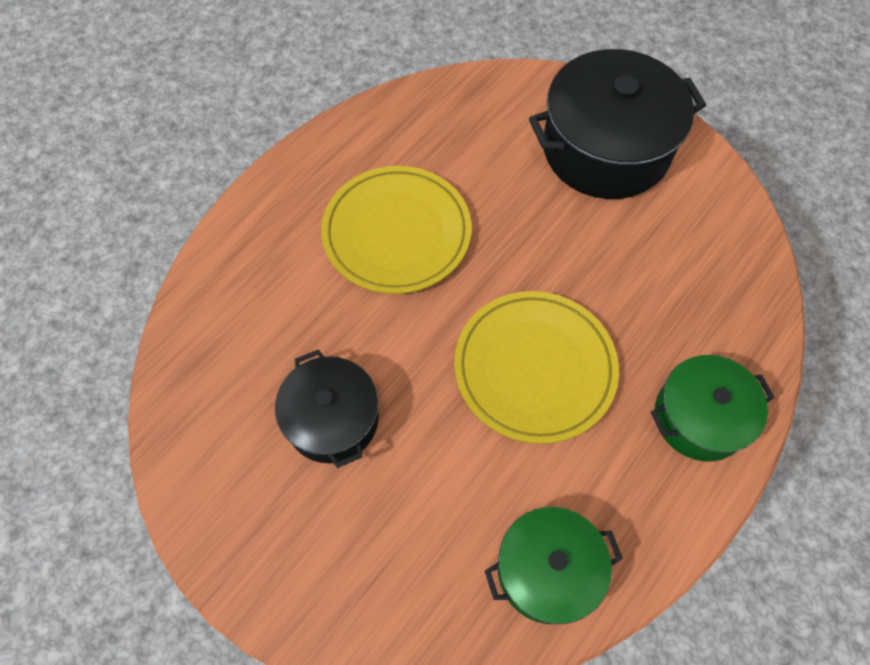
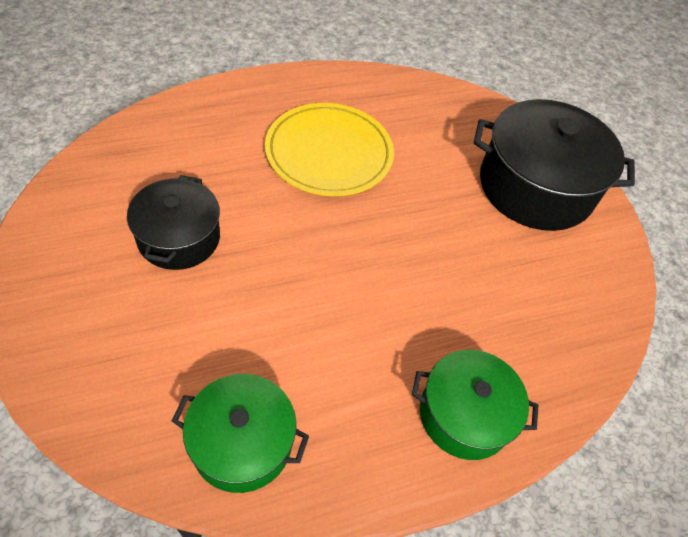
camera: 25 degrees right, 10 degrees down
(534, 368) = (356, 296): yellow plate -> none

